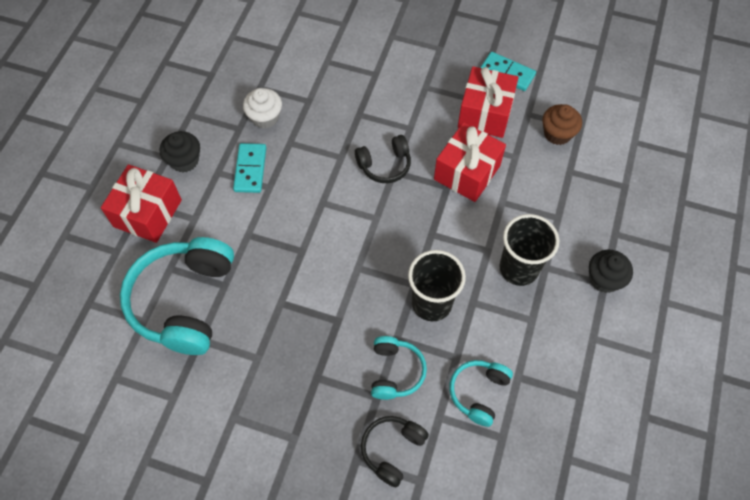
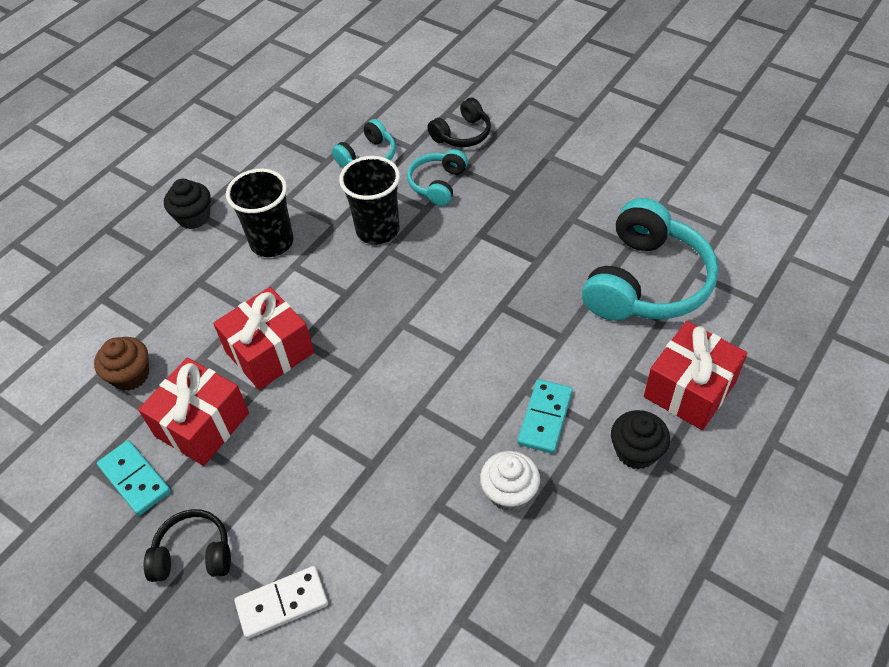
camera: 160 degrees left, 10 degrees down
(381, 34) = (282, 603): none -> white domino
(385, 165) = (366, 384): black headphones -> black headphones (193, 554)

